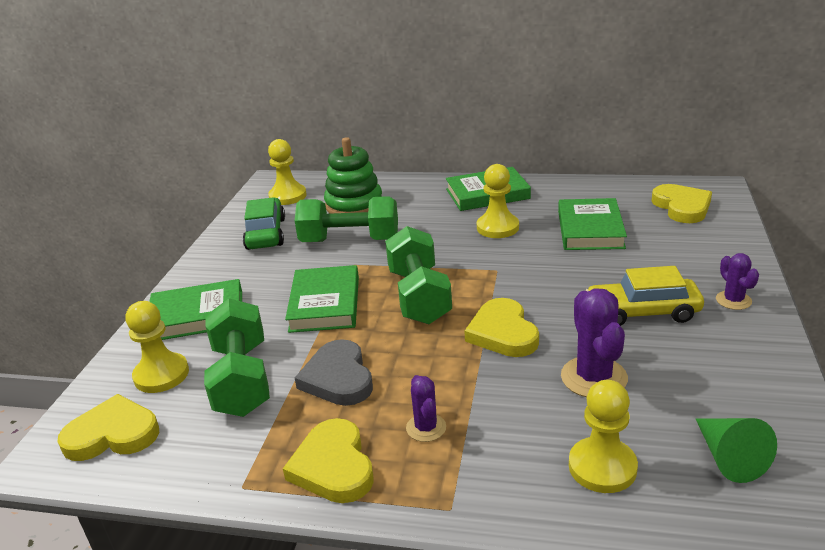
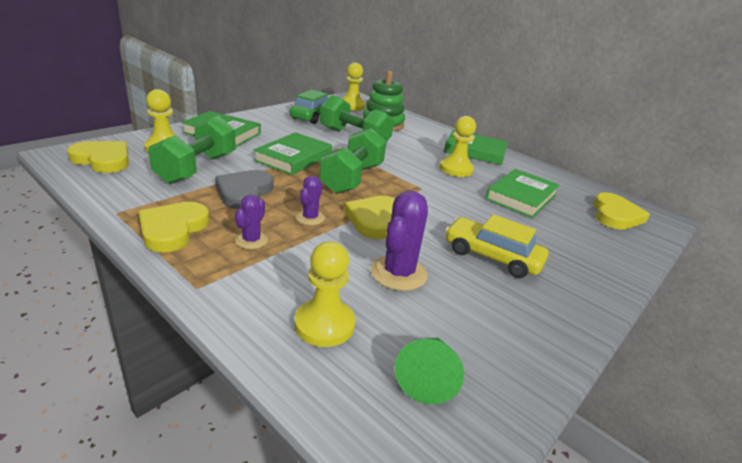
camera: 25 degrees right, 0 degrees up
(733, 300) = (579, 286): purple cactus -> purple cactus (310, 218)

